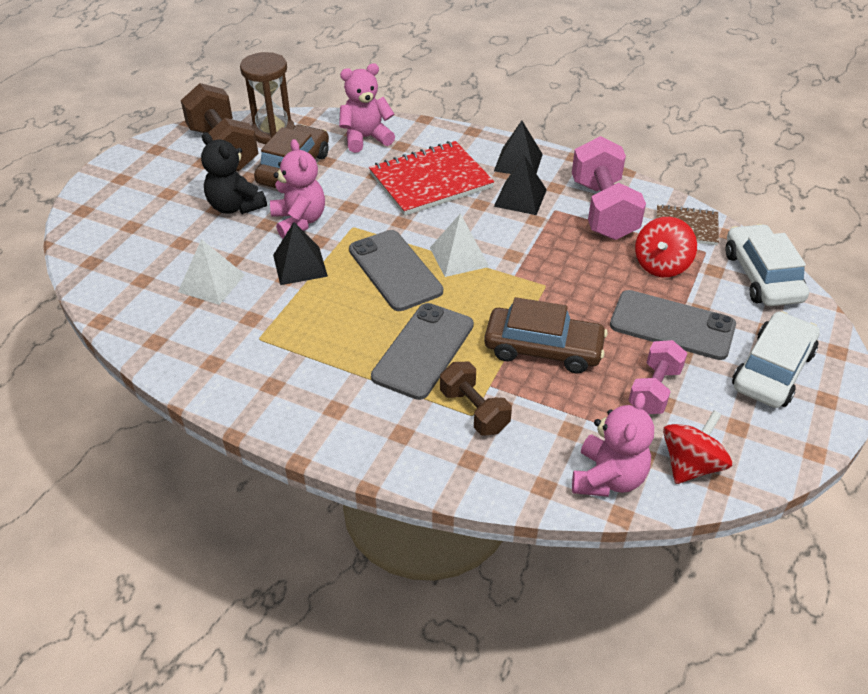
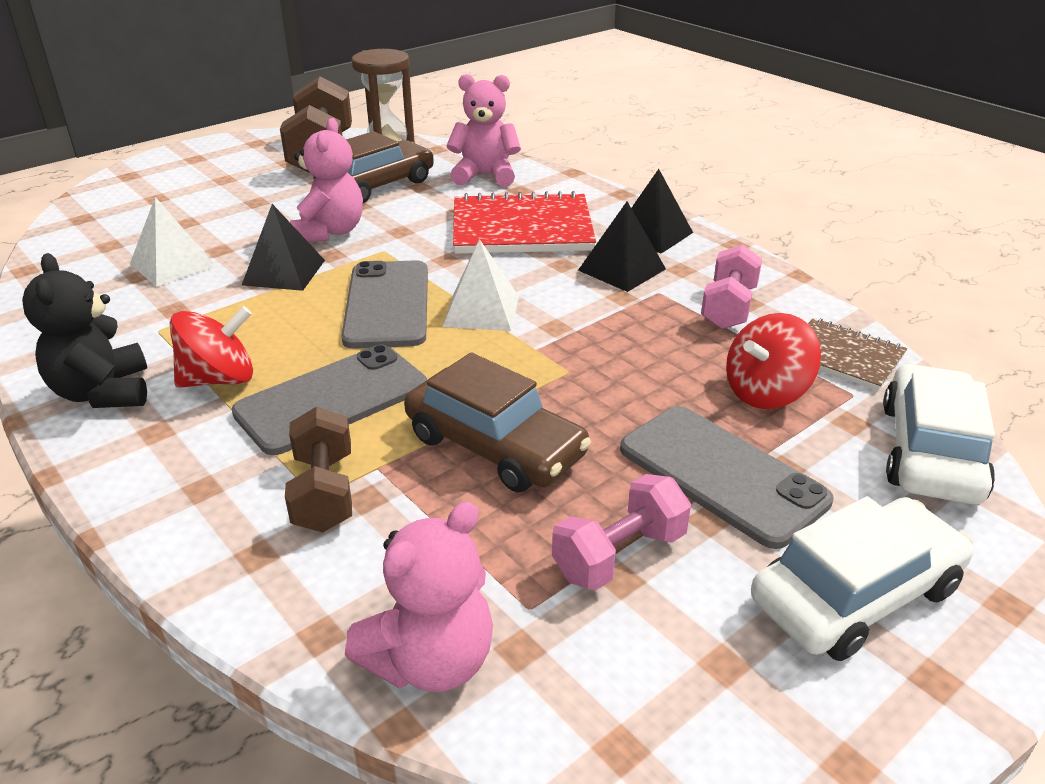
camera: 25 degrees right, 10 degrees down
(235, 206) = (277, 204): black teddy bear -> black teddy bear (103, 393)
(603, 210) = (728, 307): pink dumbbell -> pink dumbbell, size x0.59
(690, 465) = (589, 695): red spinning top -> red spinning top (219, 379)

